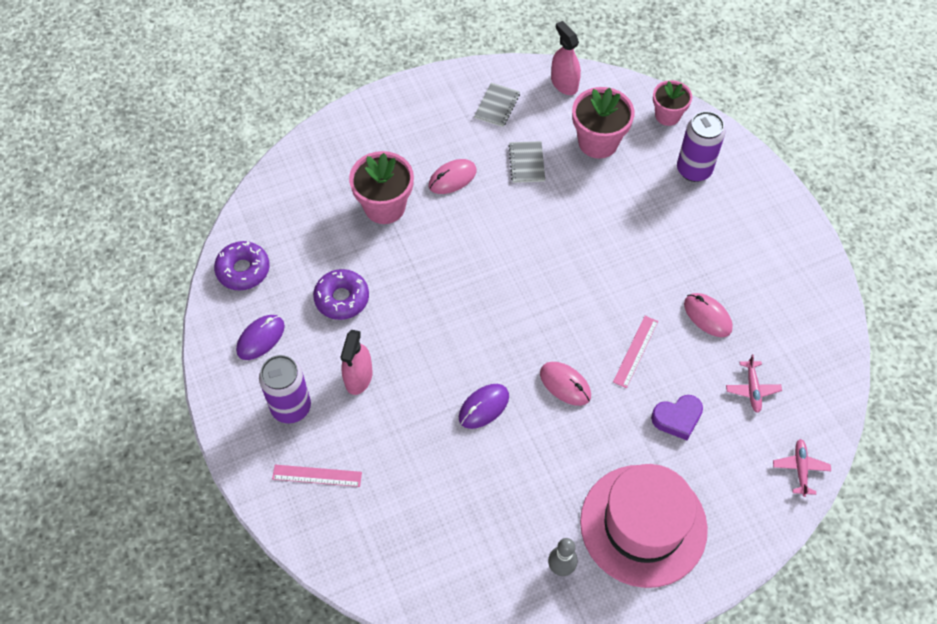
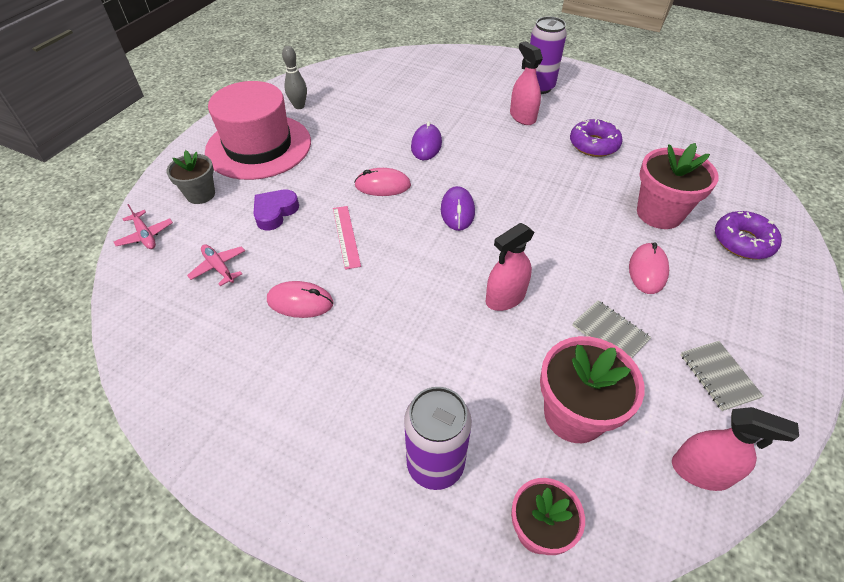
camera: 140 degrees right, 10 degrees down
(243, 270) = (673, 123): purple donut -> purple donut (743, 242)
(260, 338) = (605, 102): purple mouse -> purple mouse (457, 211)
(317, 475) = (483, 73): pink ruler -> none
(566, 225) = (505, 297): none -> pink spray bottle
(732, 490) = (200, 194): none -> grey flower pot

